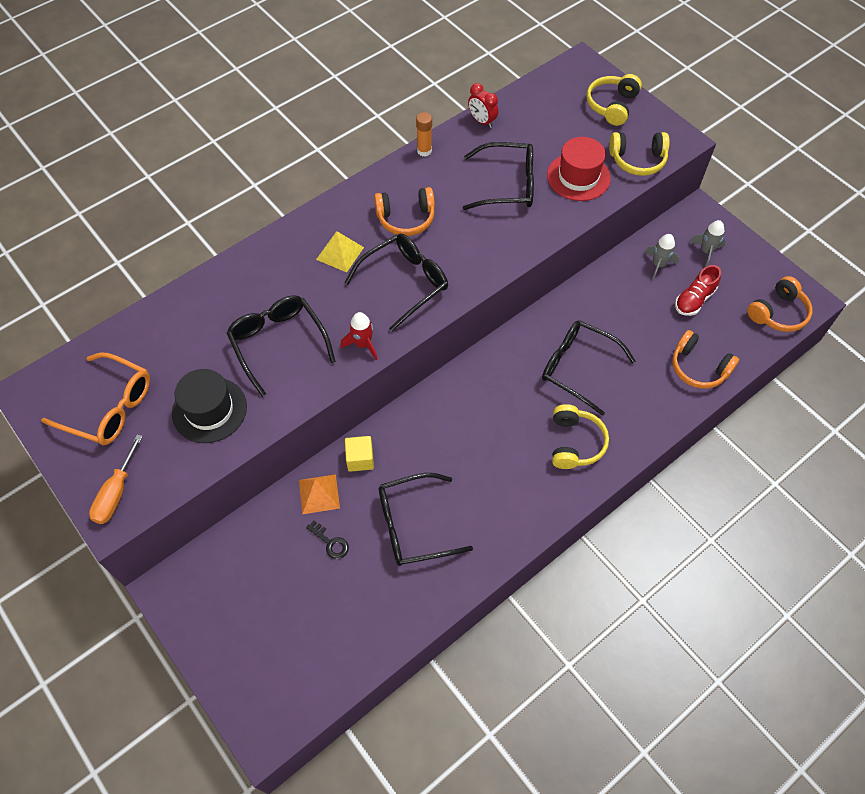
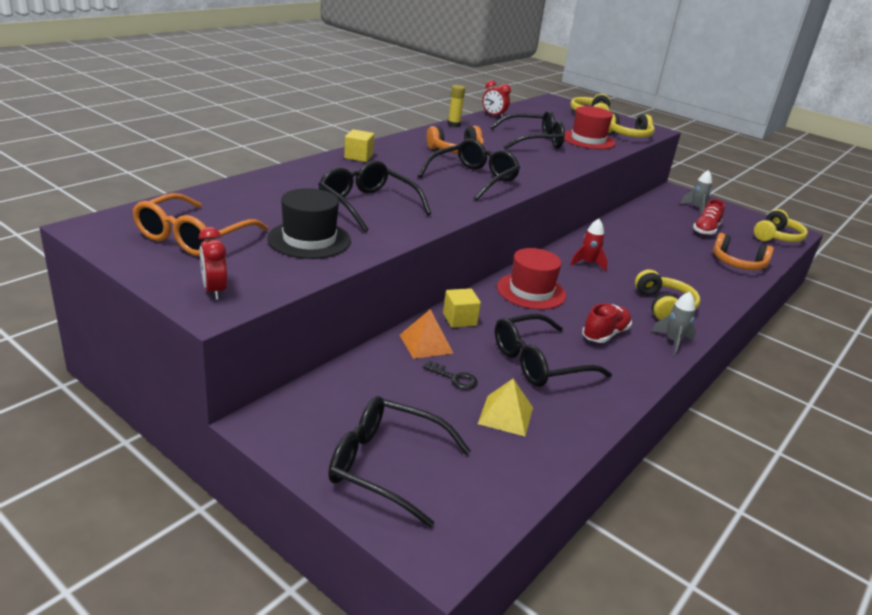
camera: 15 degrees left, 30 degrees down
(109, 407) = (193, 237): orange glasses -> orange glasses turned 105 degrees clockwise
(116, 493) = (214, 291): orange screwdriver -> red clock
(294, 239) = (358, 157): none -> yellow cube
(340, 253) = (405, 164): yellow pyramid -> yellow pyramid (505, 415)
(363, 344) = (452, 207): red rocket -> red rocket (588, 263)
(424, 151) = (454, 125): orange glue stick -> yellow glue stick
(445, 415) = (531, 291): none -> red hat
(493, 487) = (605, 334): none -> red shoe
(577, 368) = (635, 264): black glasses -> black glasses (385, 466)
(658, 265) = (664, 213): grey rocket -> grey rocket (673, 341)
(778, 313) = (776, 237): orange headphones -> yellow headphones

